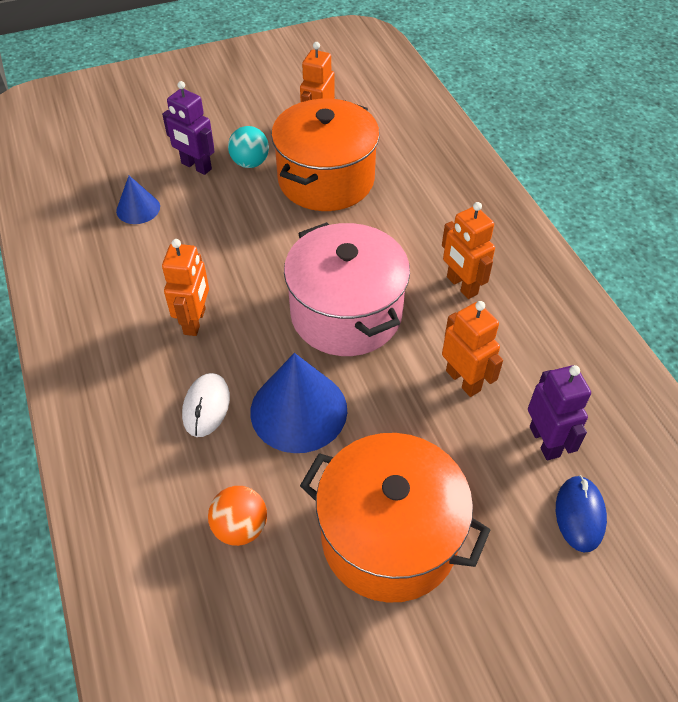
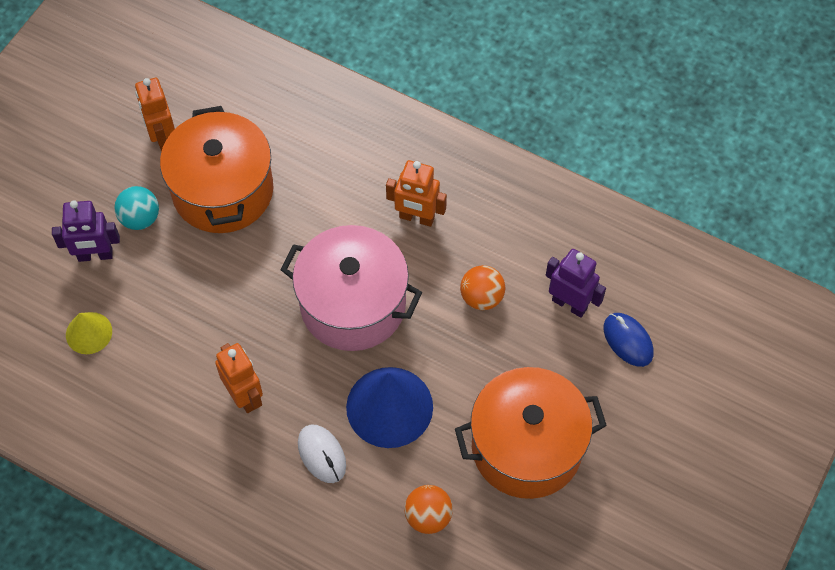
camera: 40 degrees left, 10 degrees up
(138, 208) = (89, 333): blue cone -> yellow cone
(463, 380) = (481, 297): orange robot -> orange ball

